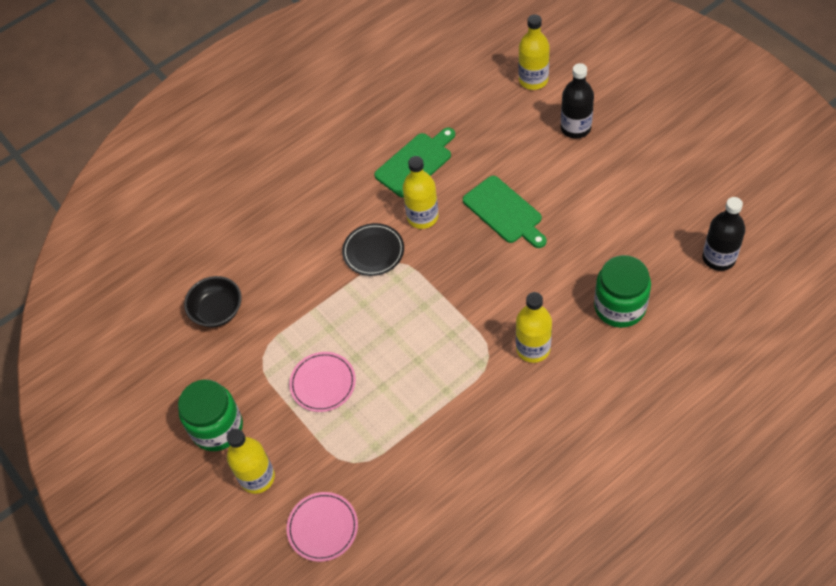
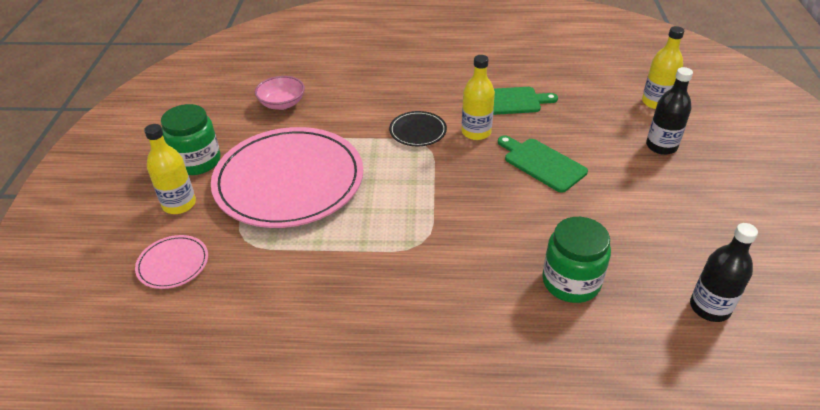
camera: 35 degrees right, 15 degrees down
(217, 311) = (282, 104): black bowl -> pink bowl
(323, 383) = (289, 181): pink plate -> pink plate, size x2.40
(504, 212) = (542, 163): green cutting board -> green cutting board turned 135 degrees clockwise
(533, 348) = (462, 261): yellow bottle -> none

